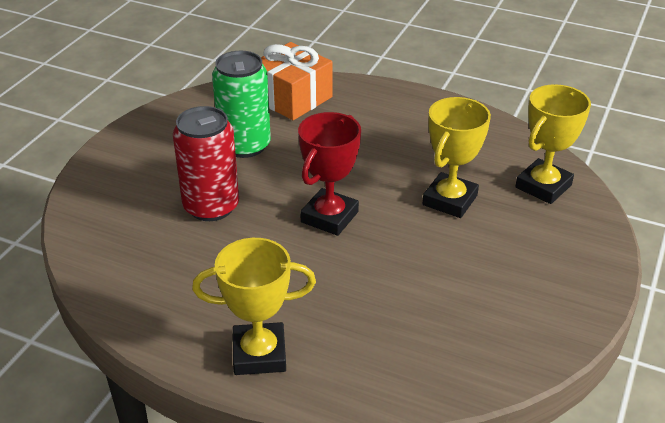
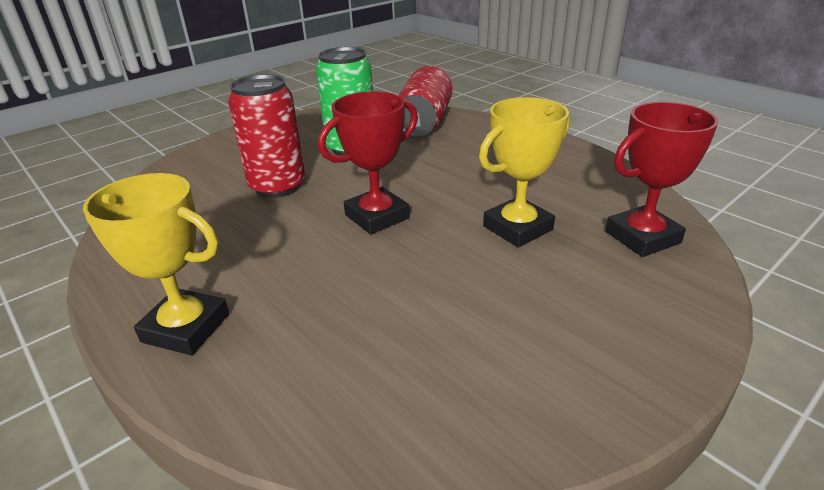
camera: 25 degrees right, 5 degrees down
(292, 98) = (424, 122): orange gift -> red can
(543, 186) = (642, 237): yellow trophy -> red trophy

